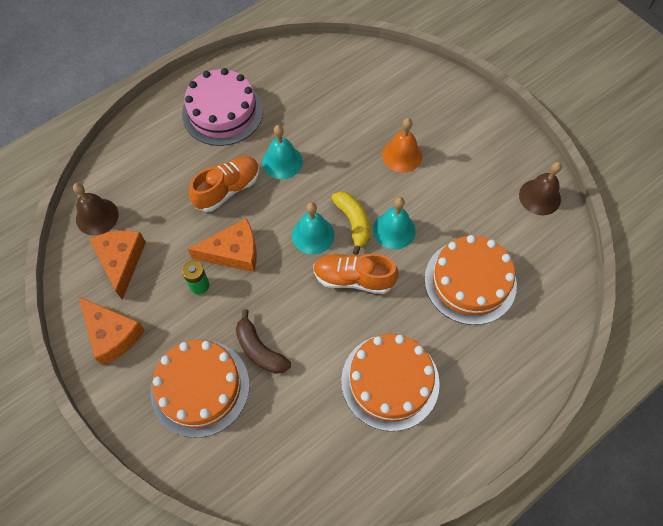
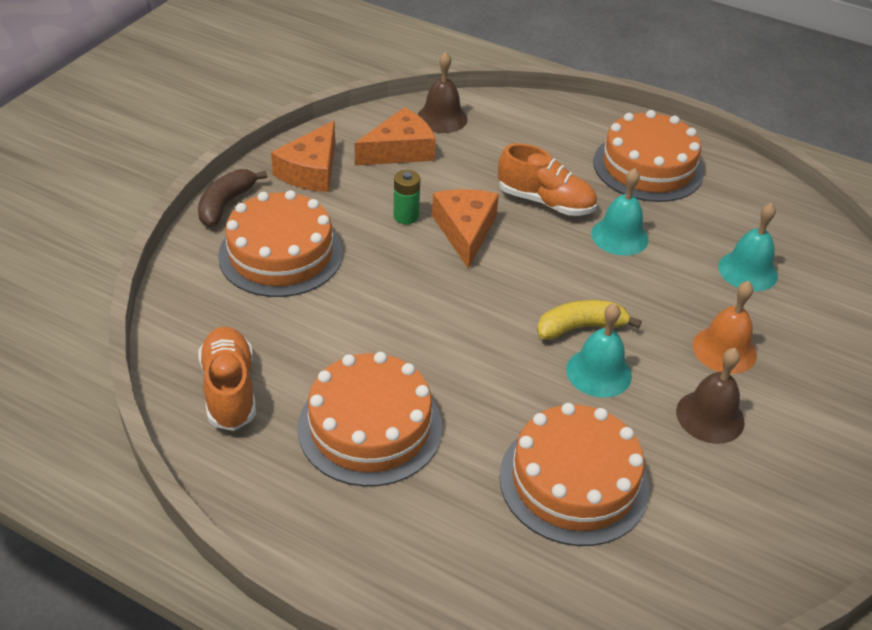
camera: 65 degrees right, 20 degrees down
(222, 112) = (648, 167): pink cake -> orange cake
(233, 252) = (465, 231): orange cheese -> orange cheese turned 150 degrees counterclockwise
(259, 350) = (351, 289): brown banana -> brown banana (226, 204)
(313, 235) = (535, 293): turquoise bell -> turquoise bell (748, 271)
(353, 223) = (580, 327): yellow banana -> yellow banana turned 150 degrees counterclockwise
(353, 278) = (498, 349): orange shoe -> orange shoe (229, 390)
(539, 197) = (786, 540): brown bell -> brown bell (710, 416)

